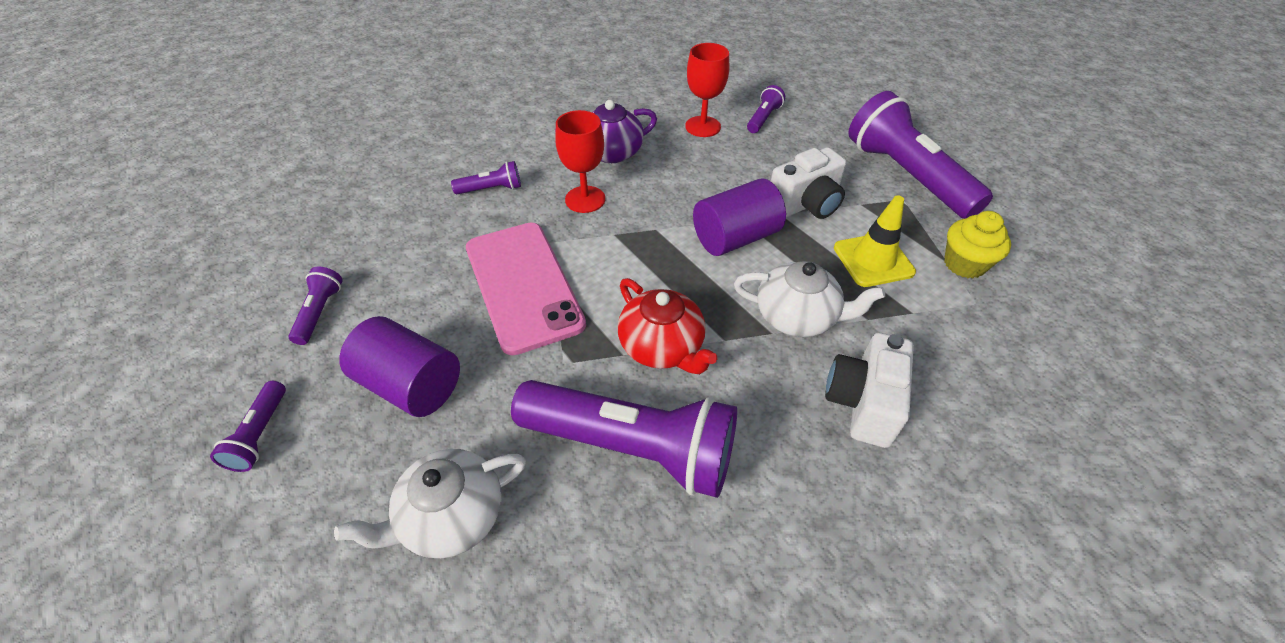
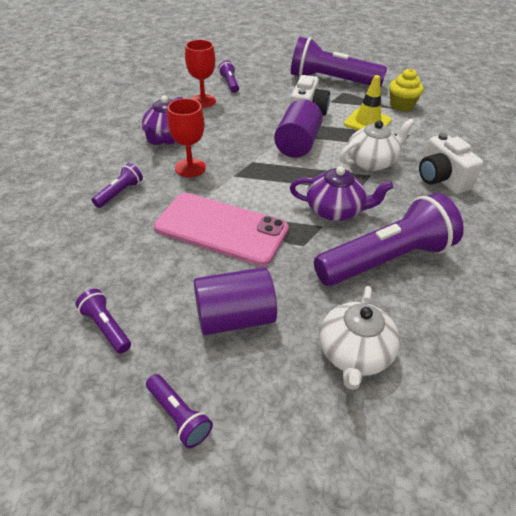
camera: 45 degrees left, 5 degrees down
(662, 347) = (335, 210): red teapot -> purple teapot

